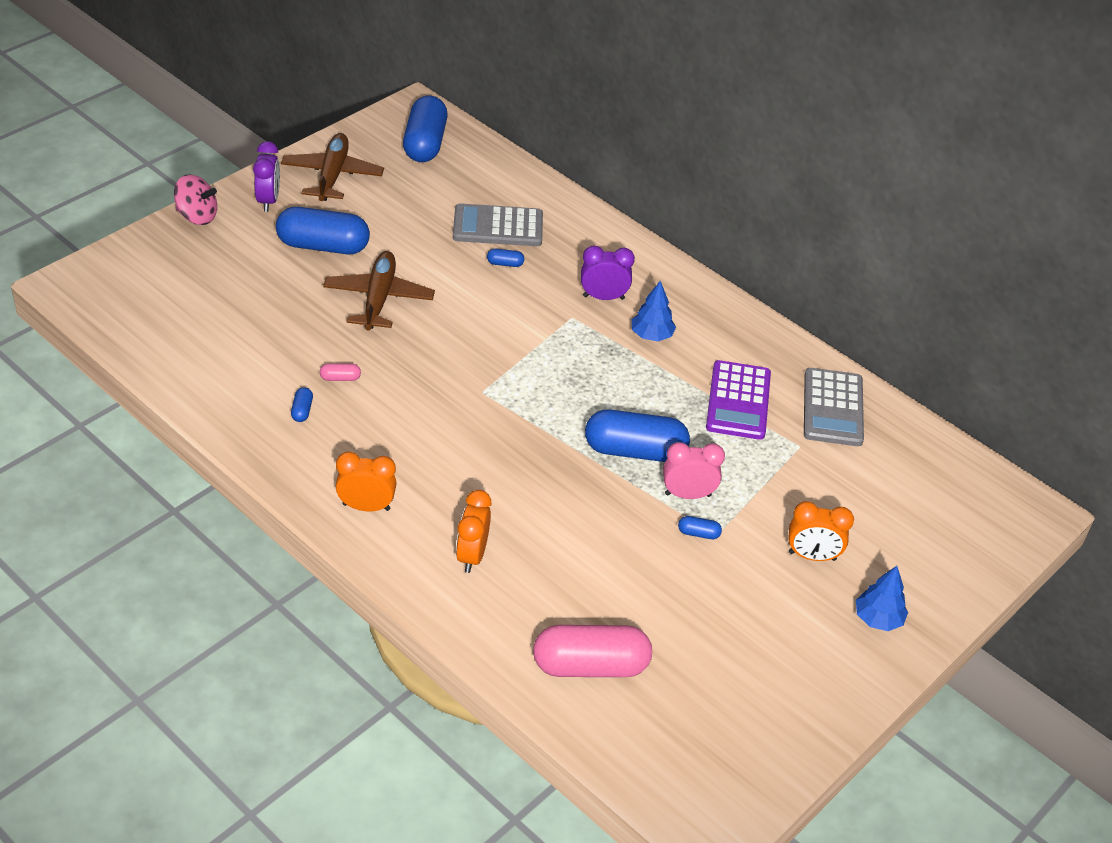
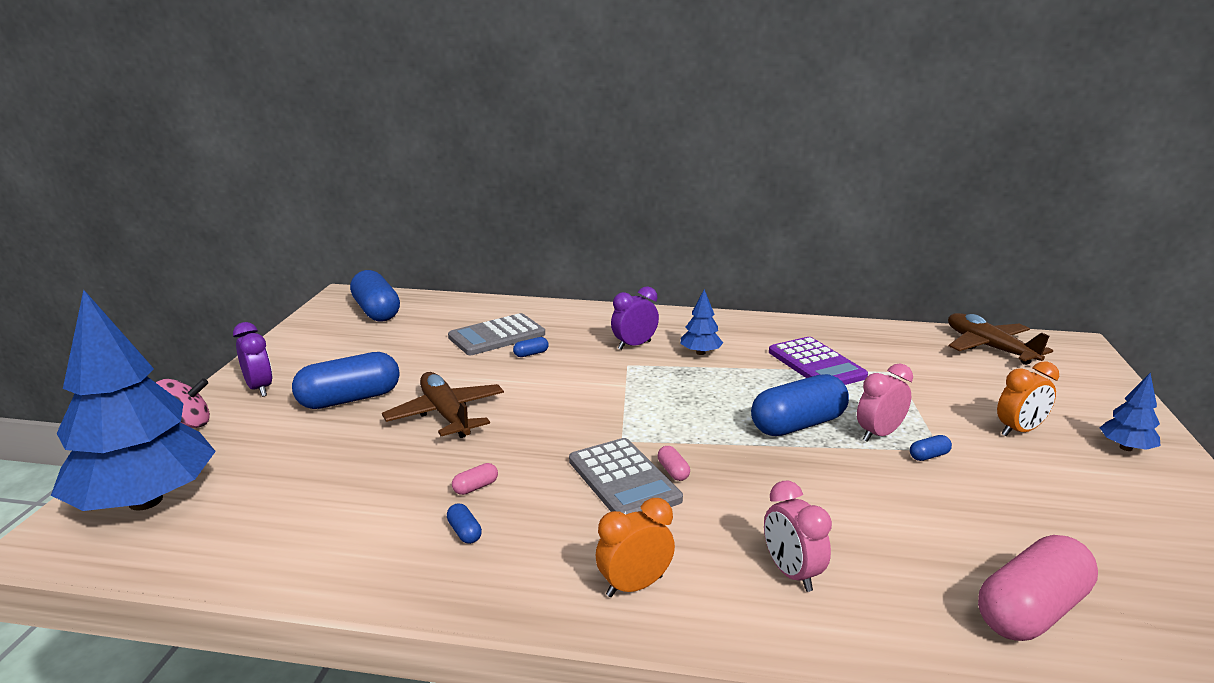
camera: 30 degrees left, 20 degrees down
(134, 279) = (145, 501): none -> blue tree
(332, 175) = (310, 353): brown plane -> brown plane (989, 347)
(472, 555) = (791, 573): orange clock -> pink clock
(487, 439) = (673, 471): none -> pink capsule
(832, 408) = (877, 343): grey calculator -> grey calculator (623, 480)

